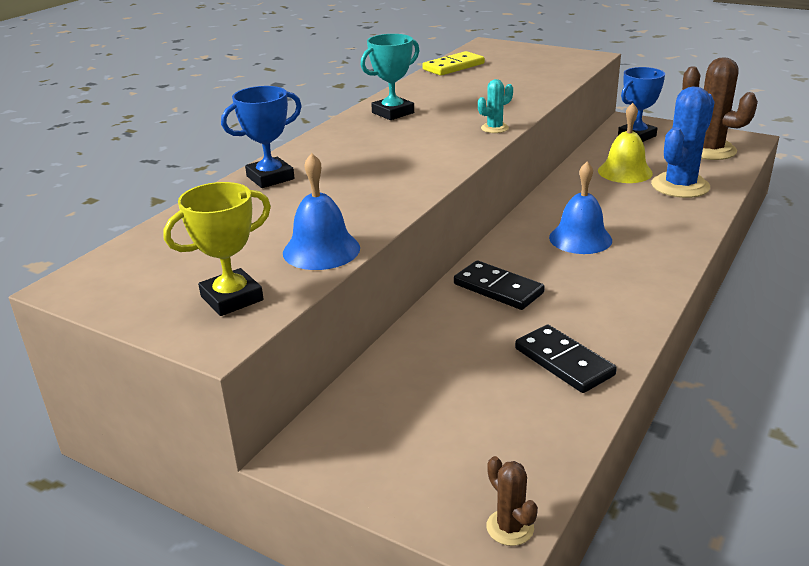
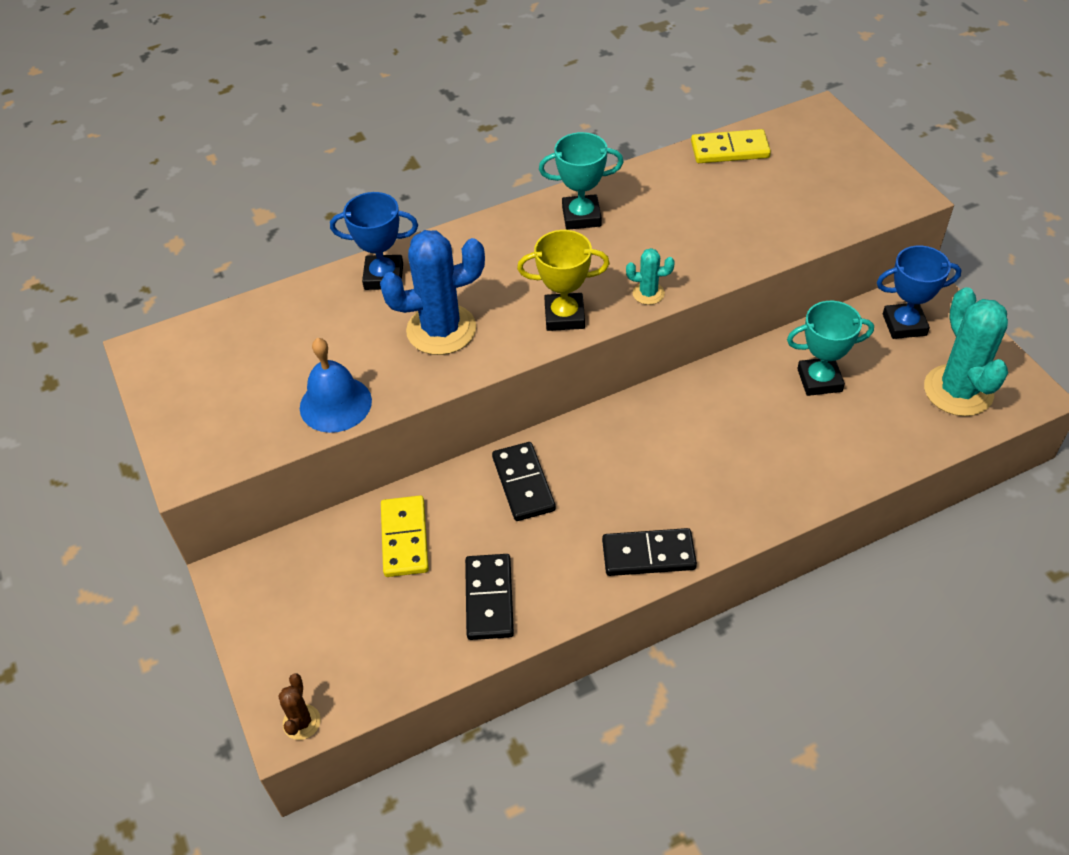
camera: 35 degrees right, 20 degrees up
(232, 298) = (230, 428): yellow trophy -> yellow trophy (564, 316)
(442, 358) = (405, 538): none -> yellow domino
(580, 238) = (662, 458): blue bell -> none
(625, 172) = (819, 380): yellow bell -> turquoise trophy
(644, 287) = (648, 554): none -> black domino
(680, 186) = (851, 433): blue cactus -> blue cactus (441, 330)
(709, 150) = (958, 391): brown cactus -> turquoise cactus

